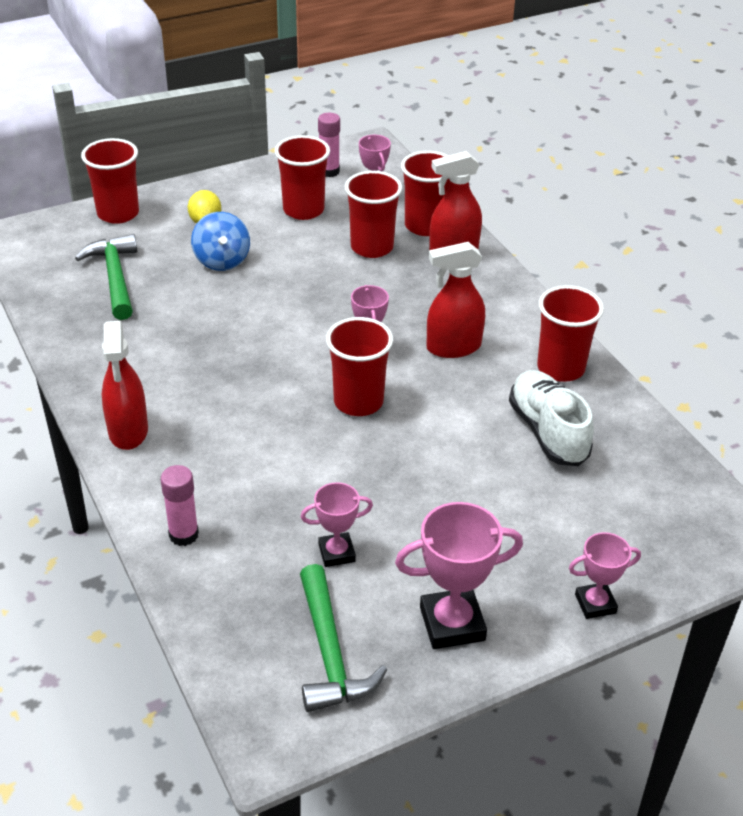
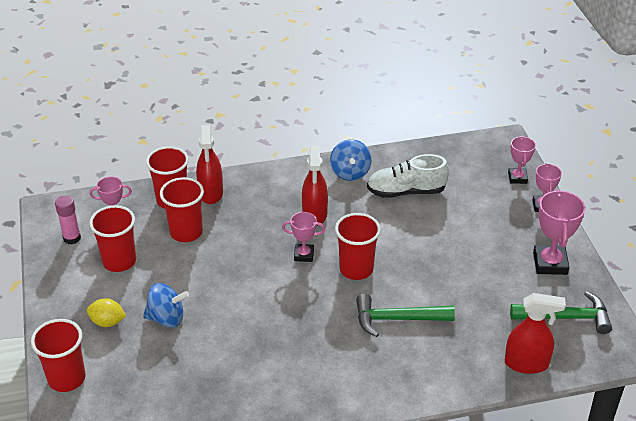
camera: 75 degrees left, 0 degrees up
(115, 277) = (161, 388): green hammer -> green hammer (397, 319)
(128, 431) = (354, 394): red spray bottle -> red spray bottle (526, 363)
(183, 535) = (463, 373): pink glue stick -> none
(336, 553) = (490, 302): pink trophy -> pink trophy (517, 178)
(560, 368) = (350, 172): red cup -> blue spinning top

